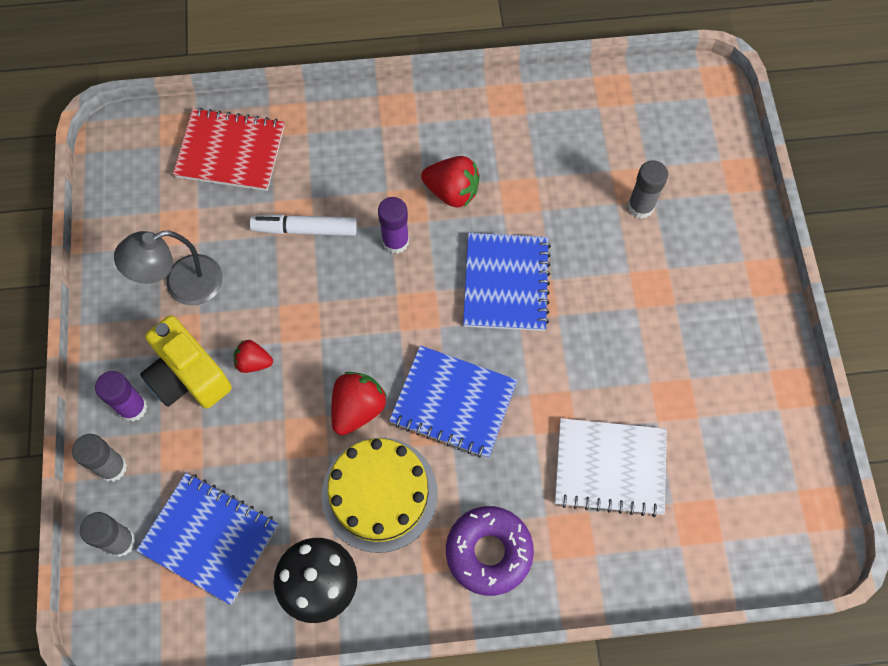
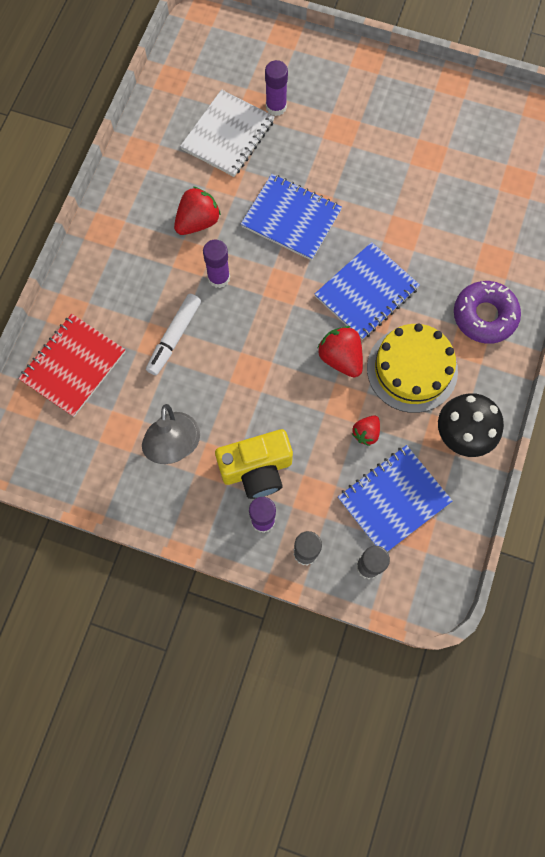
camera: 65 degrees left, 5 degrees up
(253, 362) = (268, 417): red strawberry -> red strawberry (366, 433)
(610, 467) = (458, 215): white notebook -> white notebook (228, 135)
(640, 206) = (276, 107): grey glue stick -> purple glue stick

